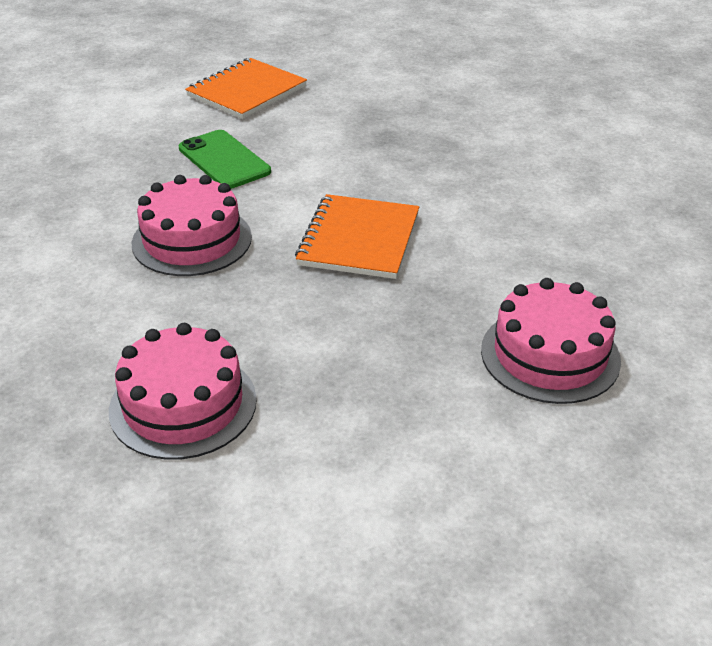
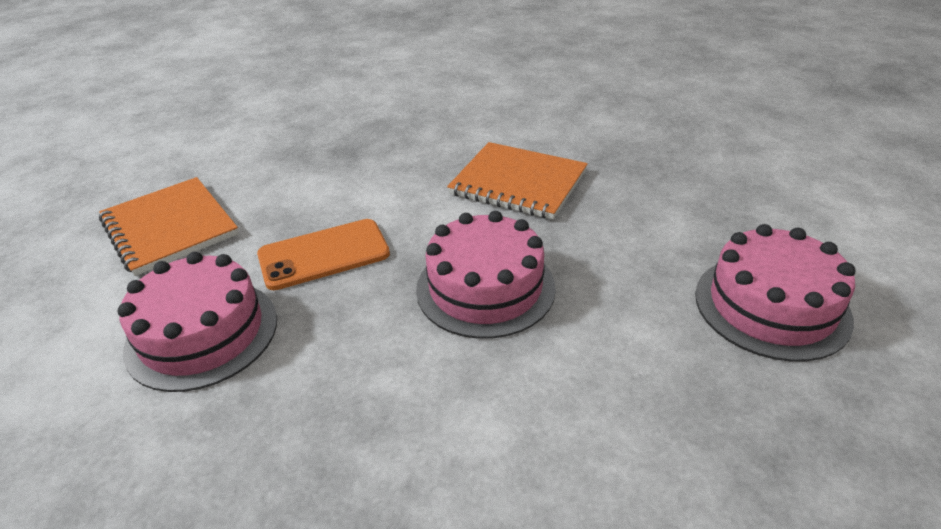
camera: 75 degrees left, 0 degrees up
(224, 160) = (324, 254): green phone -> orange phone
(550, 355) = (686, 123): pink cake -> pink cake (202, 333)

